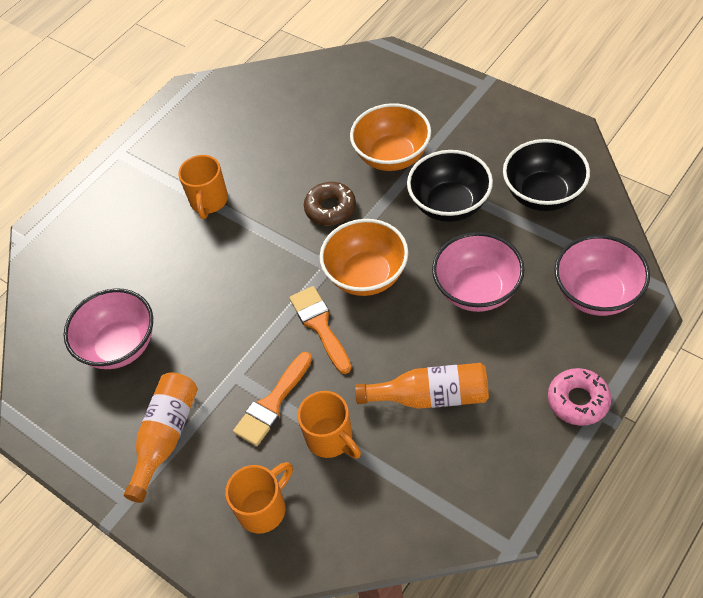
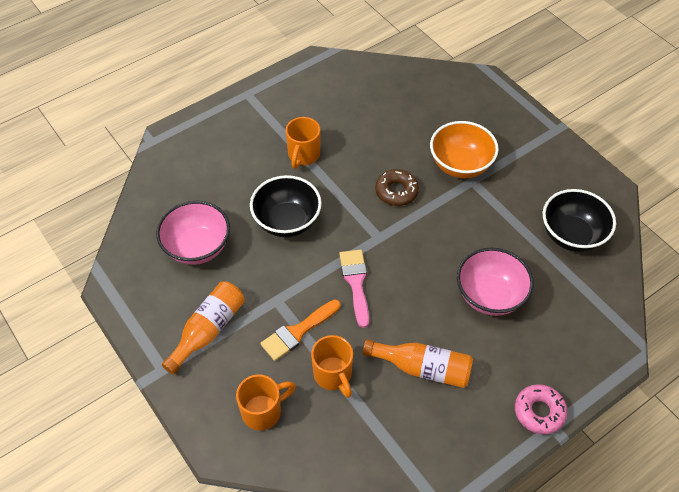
camera: 10 degrees right, 0 degrees up
(320, 325) = (355, 283): orange brush -> pink brush
(366, 276) = (406, 255): orange bowl -> none
(449, 205) = (492, 219): black bowl -> black bowl (287, 221)
(597, 294) = (586, 331): pink bowl -> none

